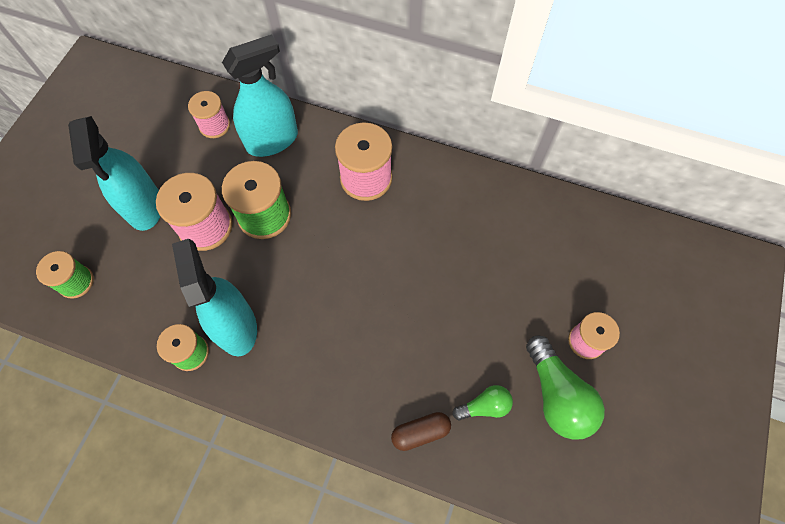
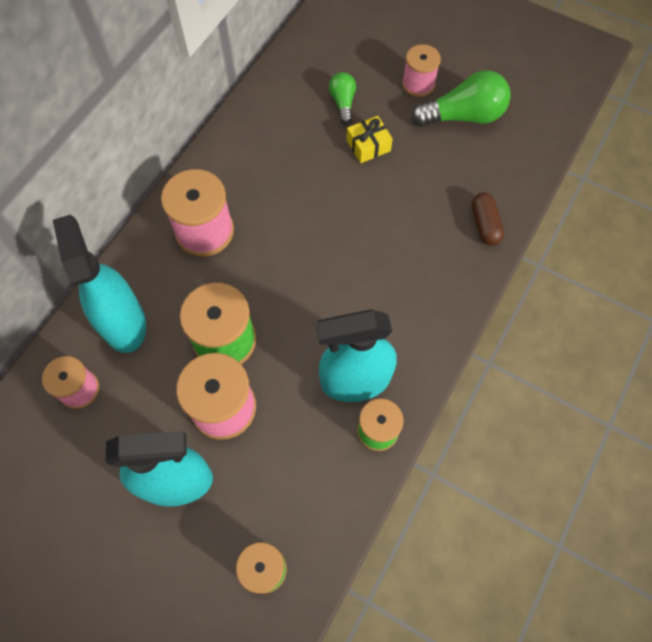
camera: 80 degrees left, 0 degrees up
(484, 406) = (466, 171): green light bulb -> green light bulb (343, 103)
(491, 301) = (368, 145): none -> yellow gift

